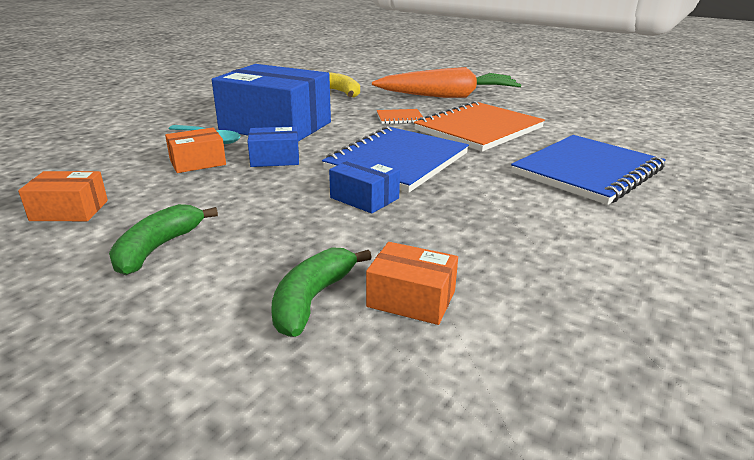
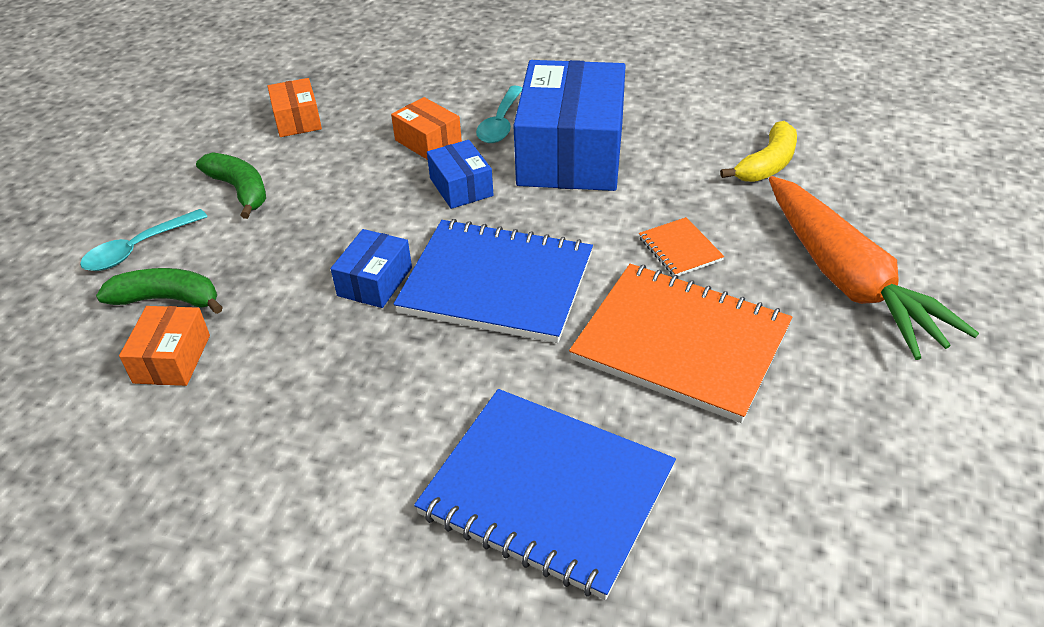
camera: 75 degrees right, 15 degrees up
(158, 248) = (240, 190): green banana -> green banana turned 45 degrees clockwise
(196, 319) = (138, 249): none -> turquoise spoon

